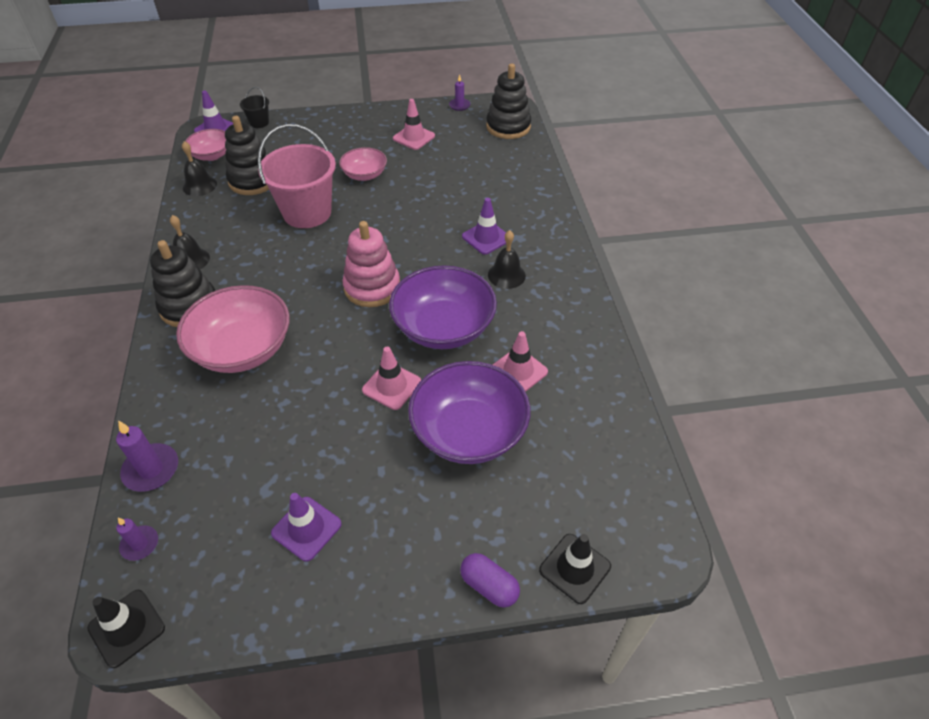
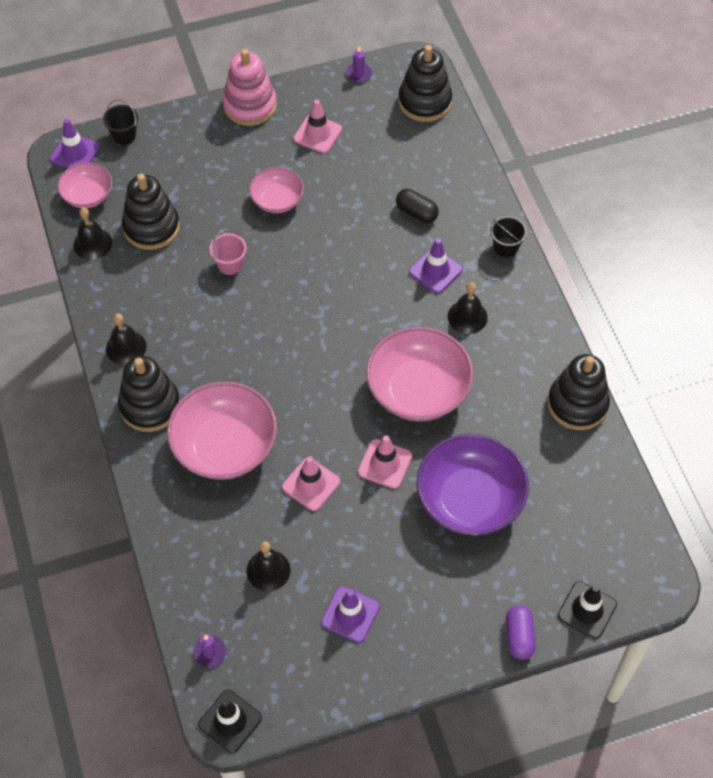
camera: 10 degrees left, 10 degrees up
(151, 469) = (189, 584): purple candle -> none
(237, 468) = (268, 570): none -> black bell
(307, 212) = (230, 264): pink bucket -> pink bucket, size x0.45
(372, 287) = (332, 353): pink stacking toy -> pink stacking toy (250, 105)
(443, 327) = (418, 390): purple bowl -> pink bowl
(481, 196) = (416, 212): none -> black capsule
(489, 586) = (519, 636): purple capsule -> purple capsule turned 60 degrees clockwise
(518, 371) = (502, 429): pink traffic cone -> pink traffic cone (311, 484)
(554, 228) = (506, 247): none -> black bucket
(599, 360) = (577, 404): none -> black stacking toy

